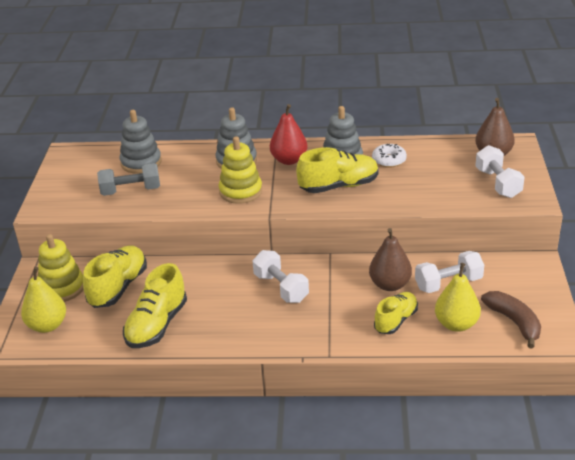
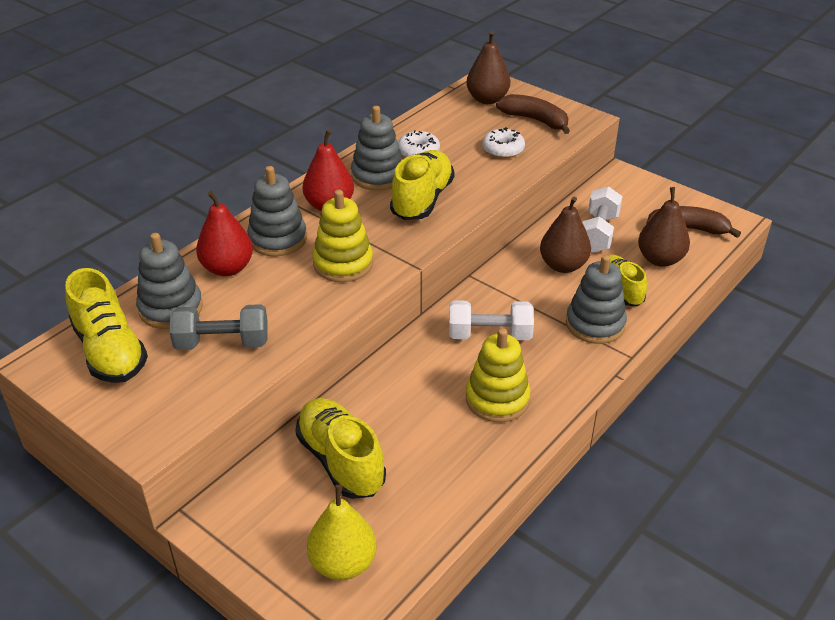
camera: 55 degrees left, 5 degrees up
(62, 288) = (279, 515): yellow stacking toy -> yellow stacking toy (497, 399)
(131, 191) = (222, 343): grey dumbbell -> grey dumbbell turned 60 degrees clockwise
(157, 325) = (451, 459): yellow shoe -> yellow shoe (110, 351)
(192, 160) = (227, 268): none -> red pear
(344, 326) = (595, 324): none -> grey stacking toy
(440, 188) = (503, 149): none -> white donut
(456, 324) = (660, 259): yellow pear -> brown pear
(498, 183) = (535, 120): white dumbbell -> brown banana

